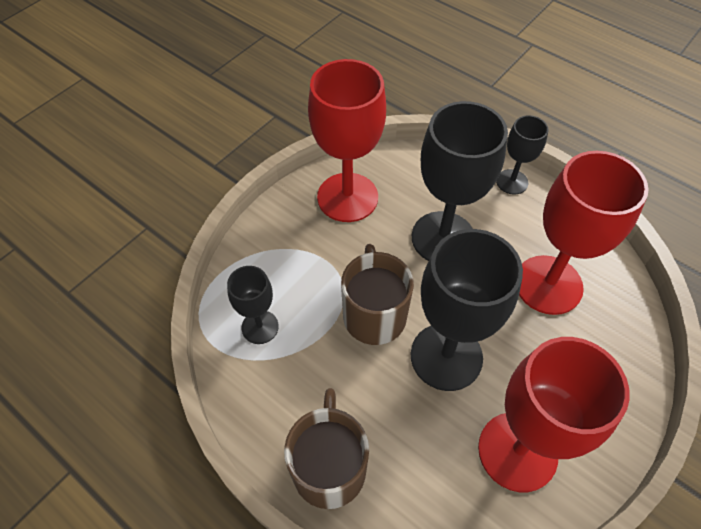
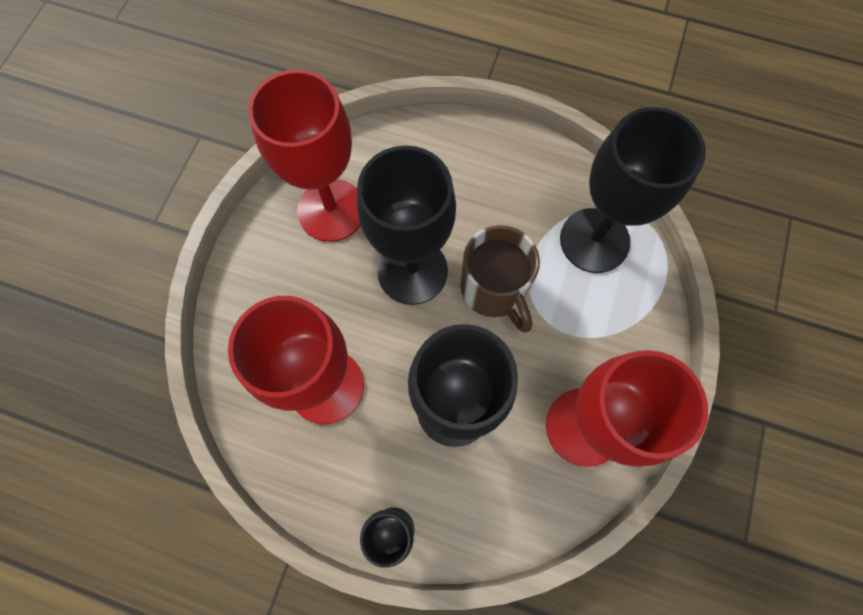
camera: 160 degrees right, 15 degrees up
(260, 327) = (594, 240): black goblet -> black goblet, size x1.89
(329, 467) = (478, 151): brown mug -> none

